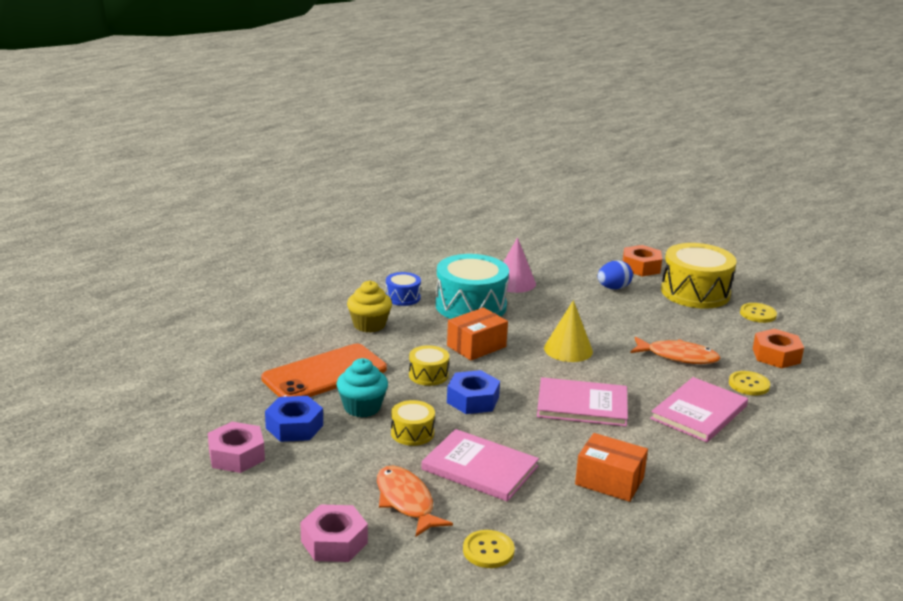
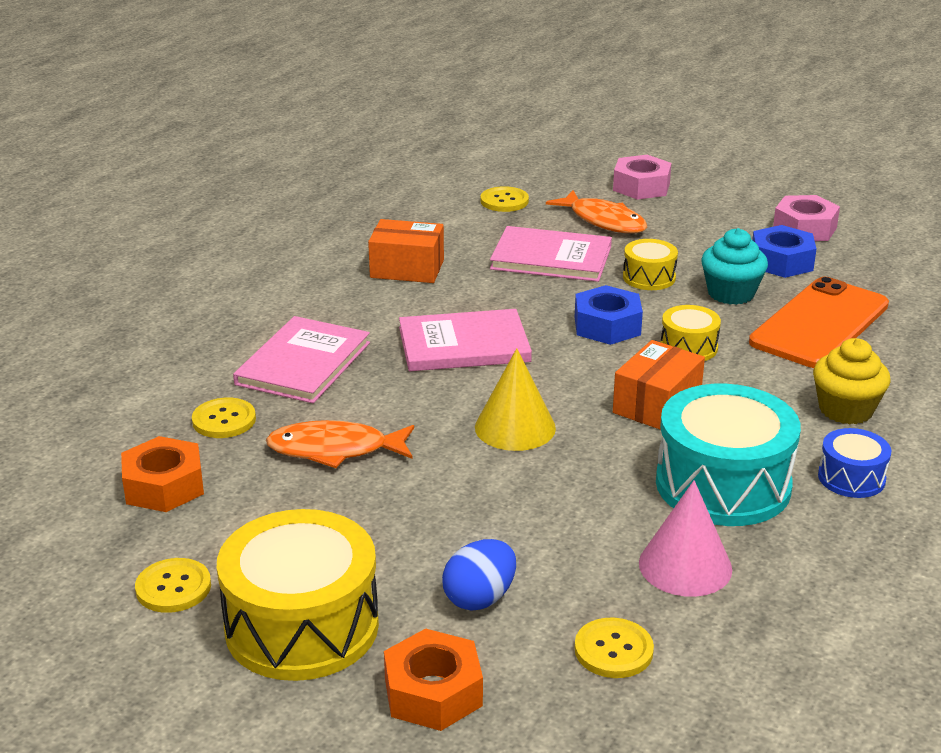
camera: 165 degrees right, 5 degrees up
(562, 265) = (613, 650): none -> yellow button

